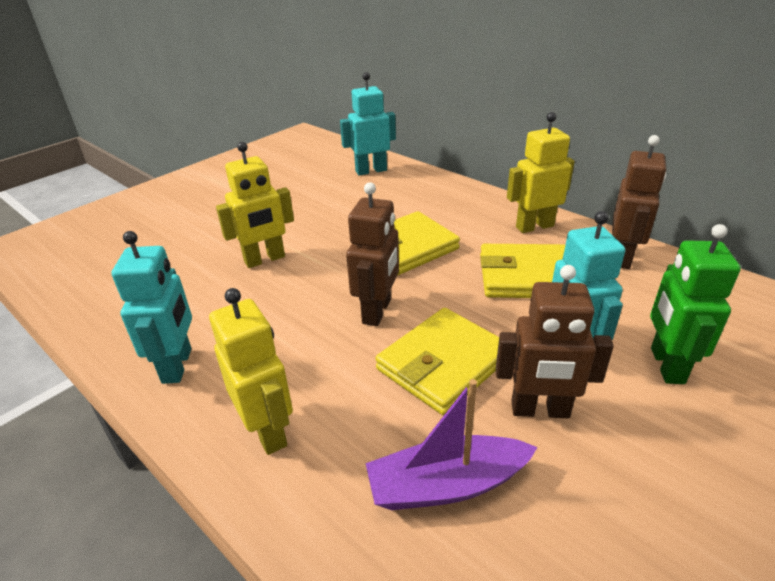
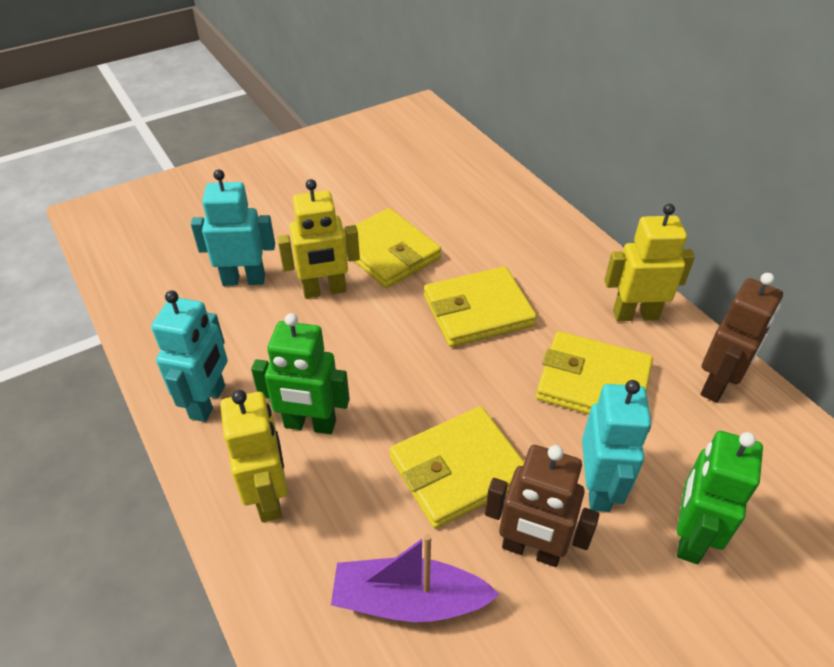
camera: 15 degrees right, 10 degrees up
(288, 361) = (310, 425): none -> green robot
(311, 224) = (388, 252): none -> yellow wallet
(371, 171) = (480, 186): turquoise robot -> turquoise robot (244, 280)
(377, 311) = (416, 388): brown robot -> none

